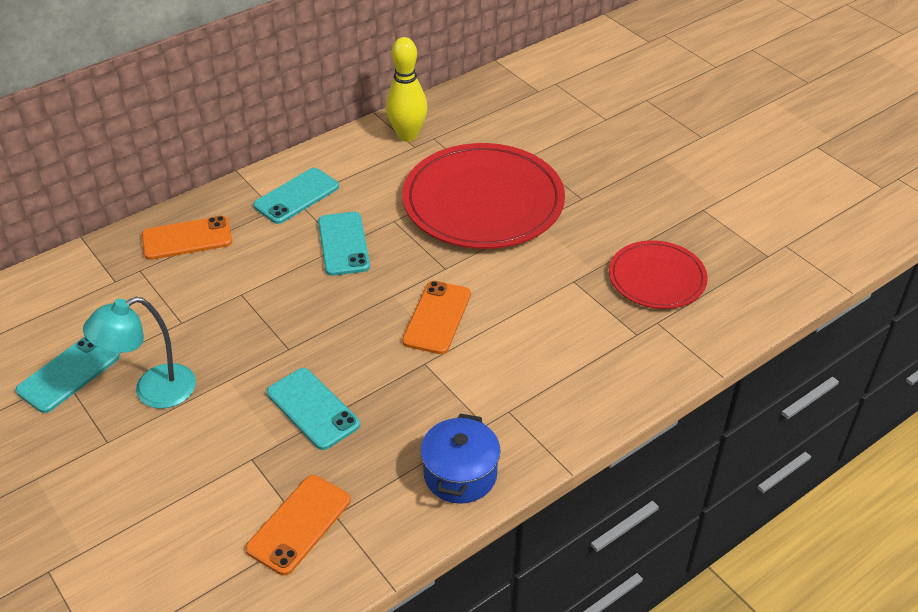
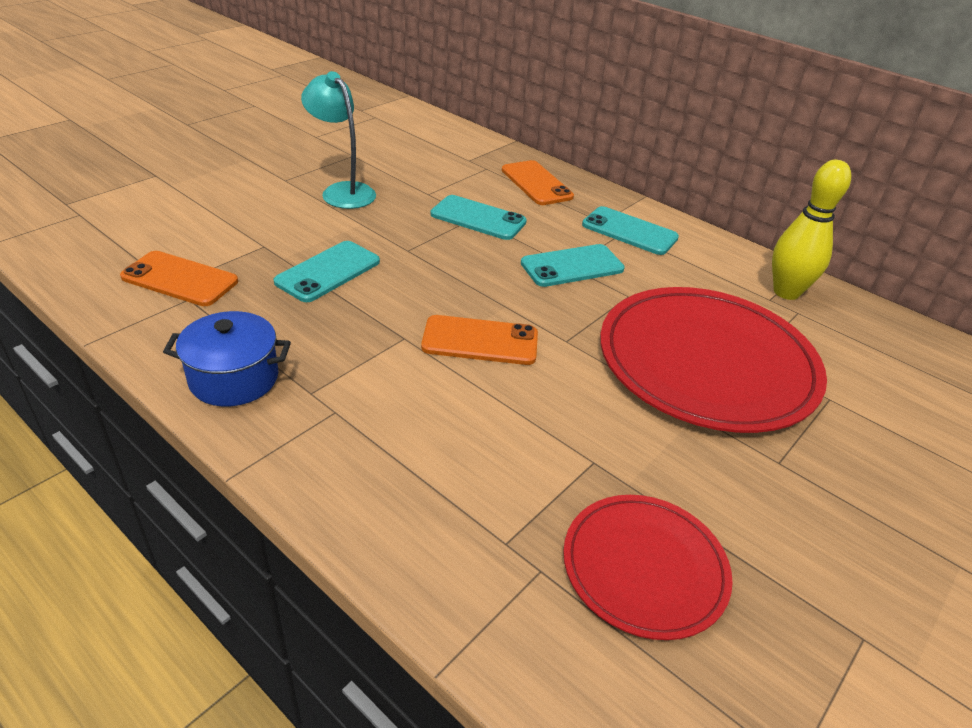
camera: 75 degrees right, 5 degrees down
(69, 373) = (358, 156): turquoise phone -> turquoise phone (478, 218)

